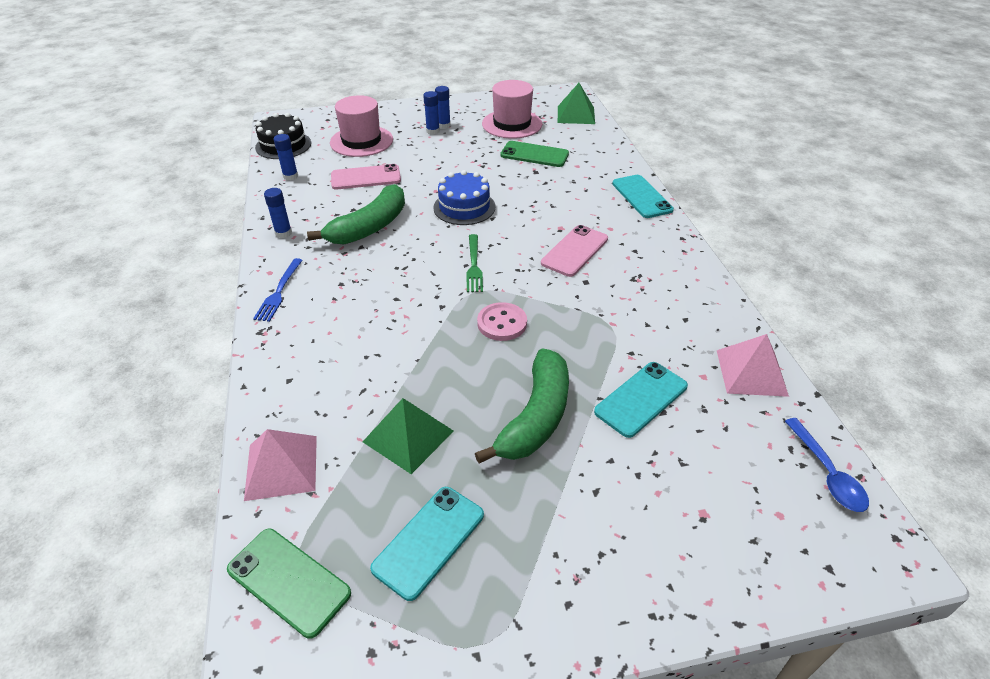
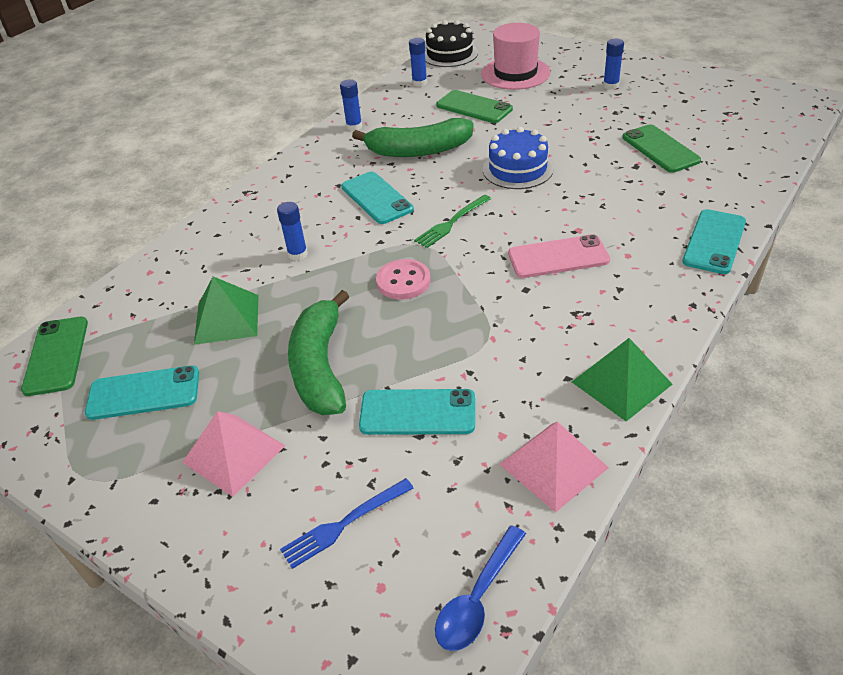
camera: 50 degrees right, 0 degrees up
(279, 292) = (292, 170): blue fork -> blue fork (343, 525)
(281, 467) = (140, 287): pink pyramid -> pink pyramid (234, 453)
(366, 177) = (474, 107): pink phone -> green phone
(390, 277) = (377, 198): none -> turquoise phone
(433, 131) = (592, 87): blue glue stick -> blue glue stick (297, 254)
(512, 124) = (683, 109): pink hat -> none
(535, 417) = (320, 366): green banana -> green banana turned 105 degrees clockwise
(576, 115) = (774, 125): green pyramid -> green pyramid (621, 383)

